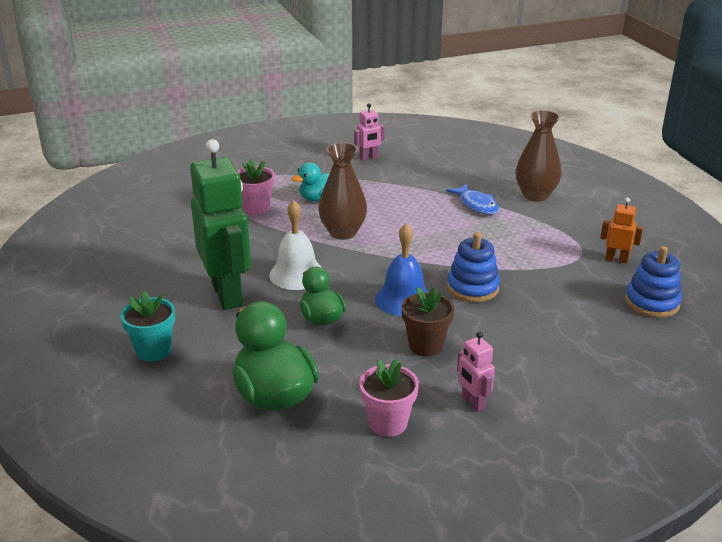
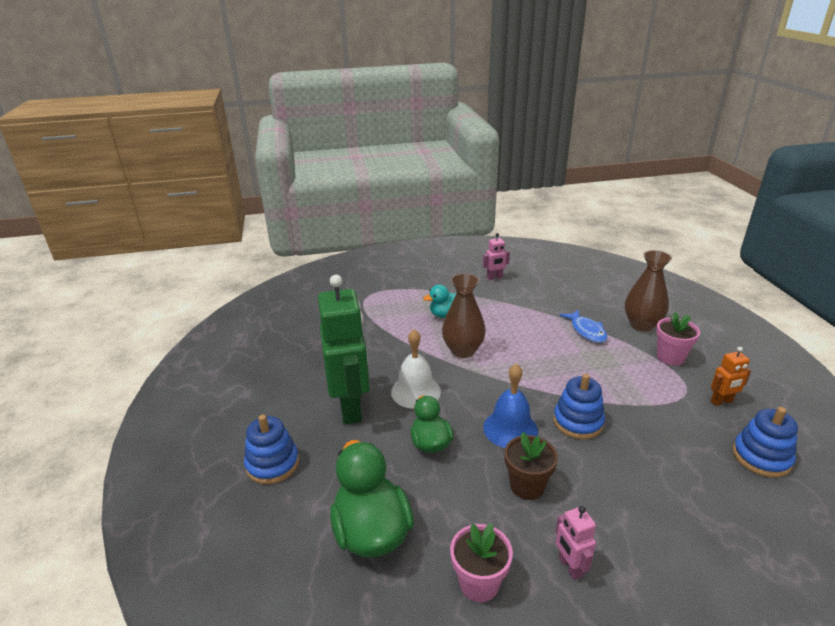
camera: 10 degrees right, 0 degrees up
(153, 350) = (272, 464): turquoise flower pot -> blue stacking toy
(256, 208) = (392, 320): pink flower pot -> pink flower pot (670, 357)
(616, 259) = (721, 401): orange robot -> orange robot turned 135 degrees clockwise

